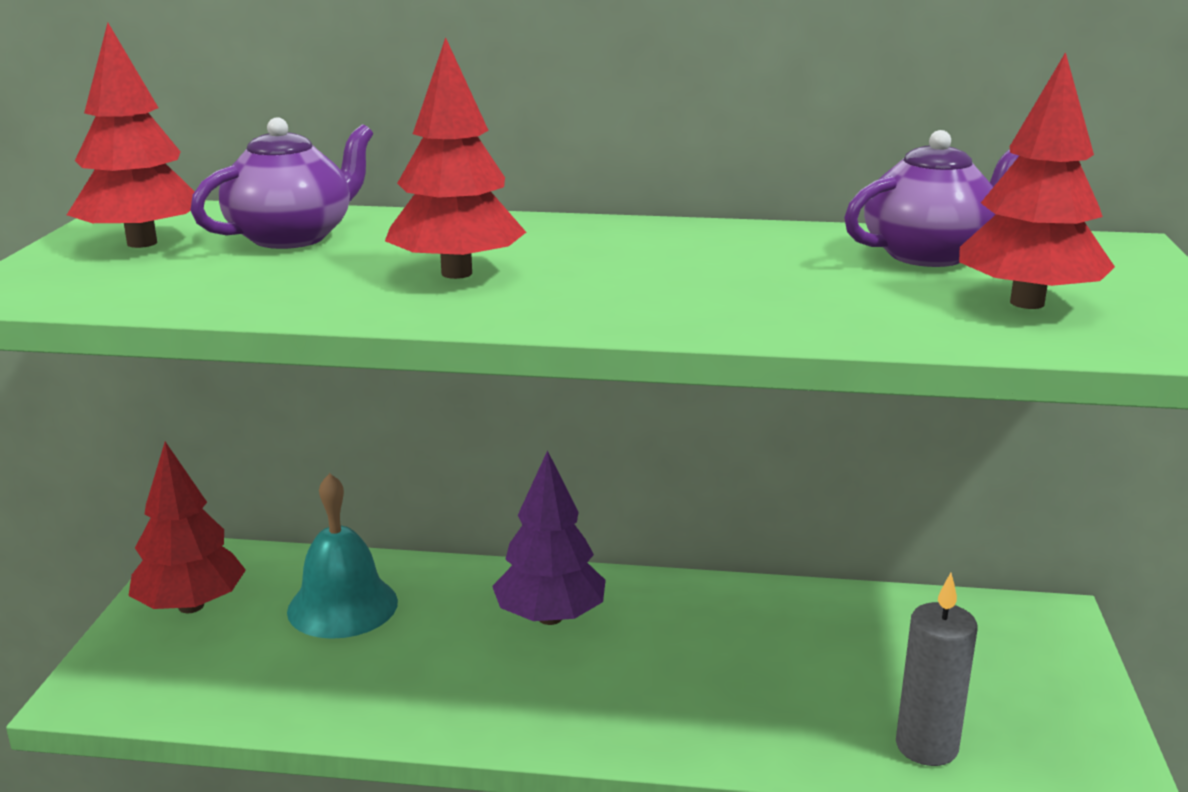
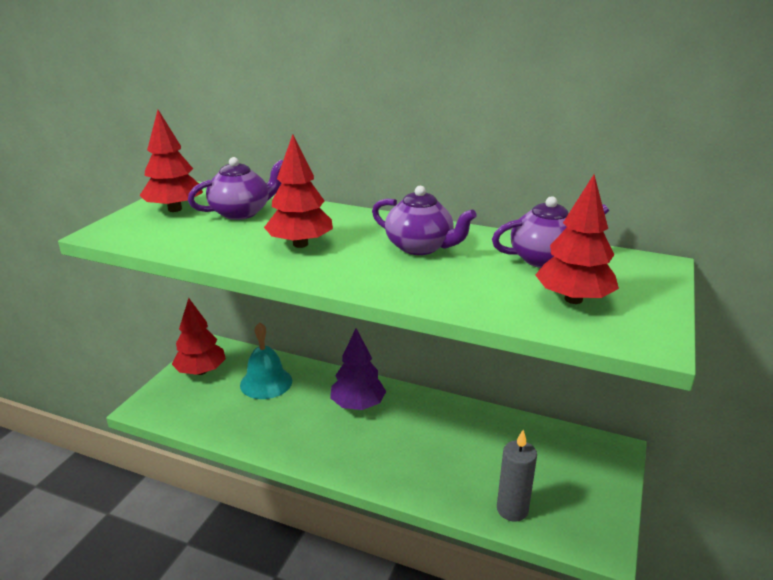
camera: 15 degrees right, 5 degrees up
(692, 258) = (420, 247): none -> purple teapot

